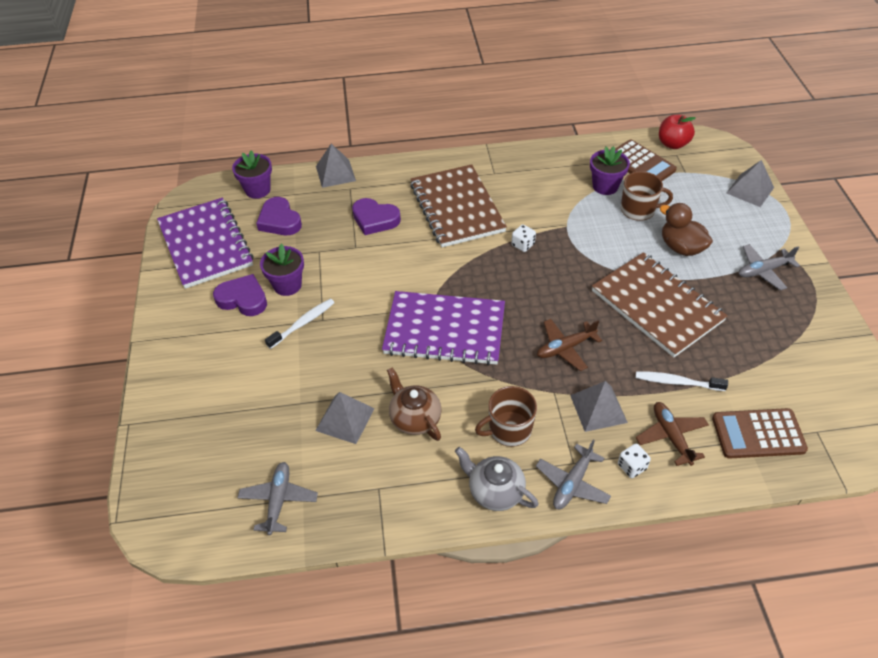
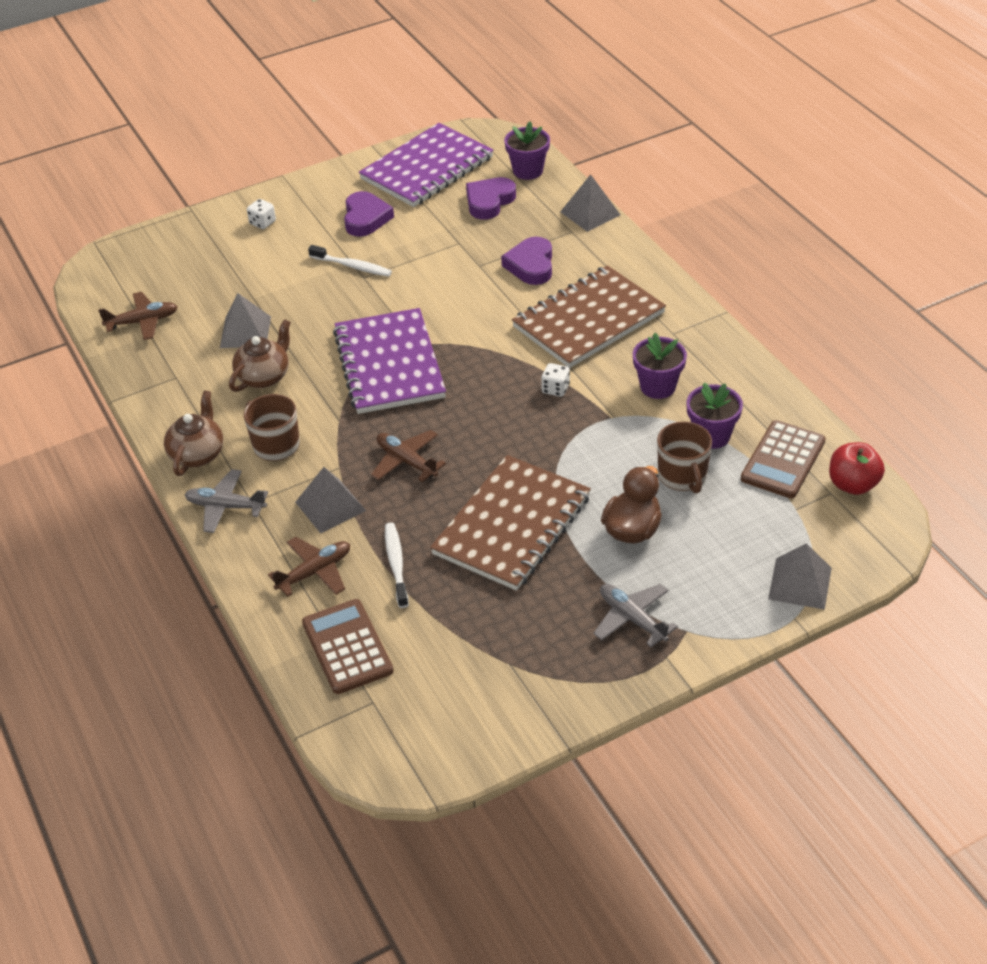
camera: 70 degrees right, 5 degrees down
(278, 500) = (143, 322): grey plane -> brown plane
(287, 285) = (399, 239): purple flower pot -> purple flower pot (658, 387)
(495, 491) = (197, 454): grey teapot -> brown teapot
(631, 466) = (262, 547): white dice -> white dice (262, 223)

